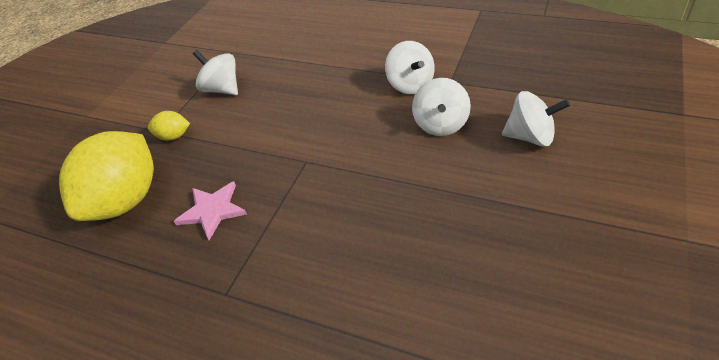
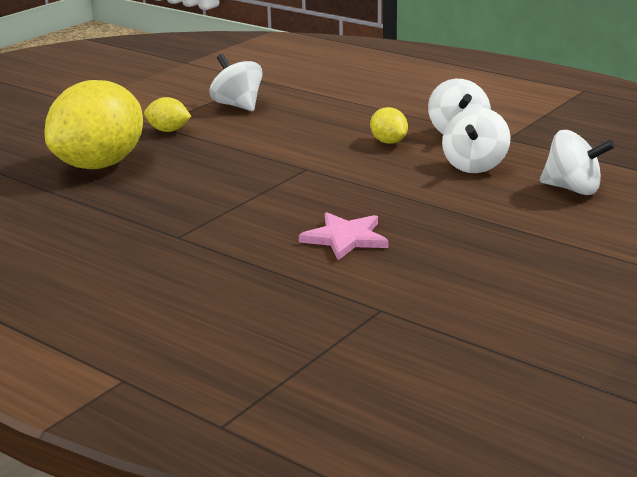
camera: 10 degrees right, 20 degrees down
(212, 211) = (188, 185): pink star -> pink star (345, 238)
(360, 109) = (388, 142): none -> yellow lemon

